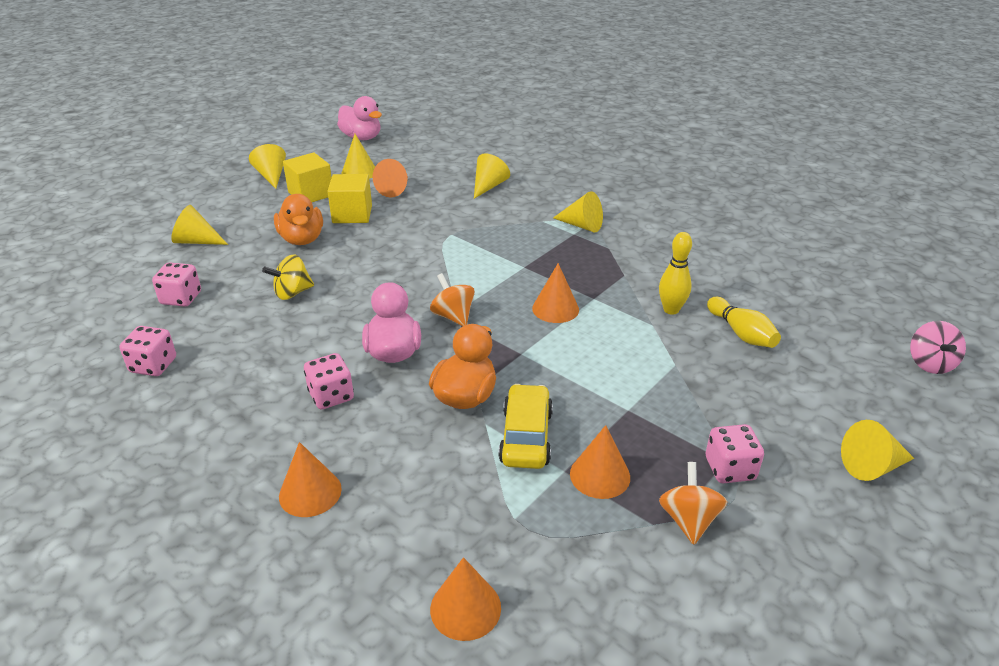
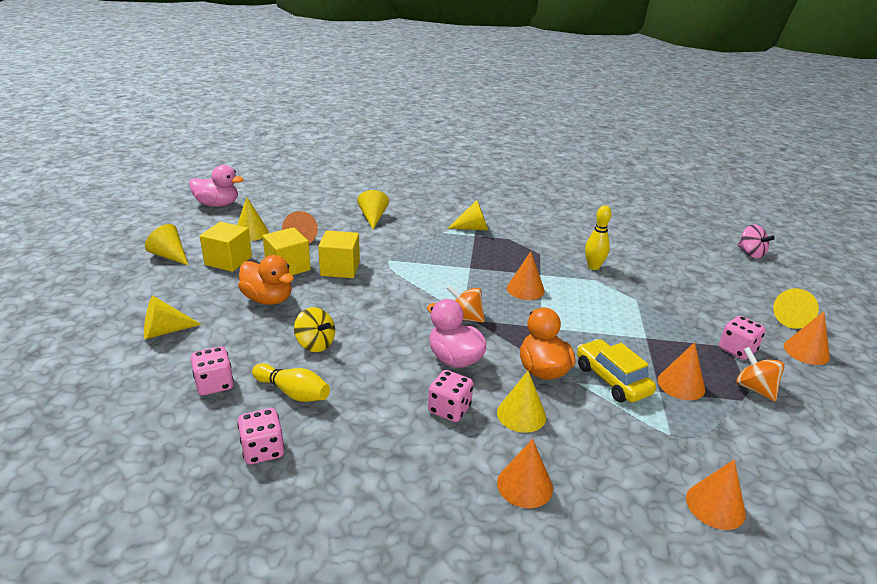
camera: 35 degrees left, 5 degrees down
(292, 293) = (315, 344): yellow spinning top -> yellow spinning top turned 75 degrees counterclockwise
(389, 429) = (521, 414): none -> yellow cone
(396, 229) = (340, 268): none -> yellow cube
(741, 333) = (647, 268): yellow bowling pin -> yellow bowling pin (293, 392)
(831, 511) = (806, 351): none -> orange cone

